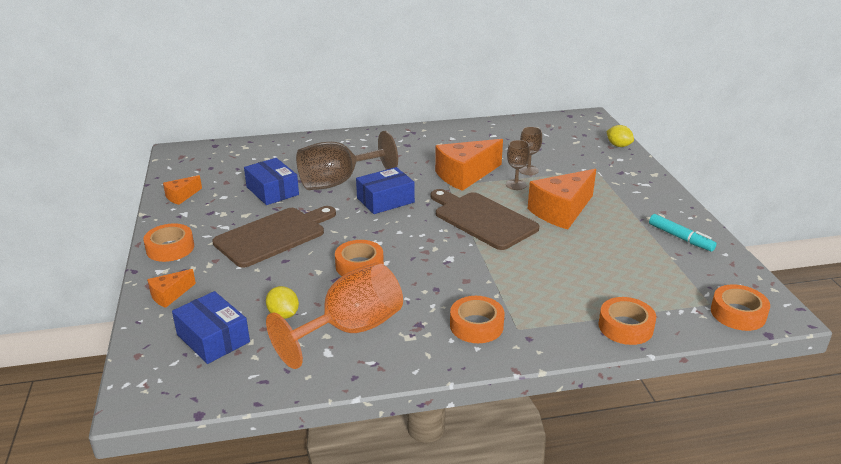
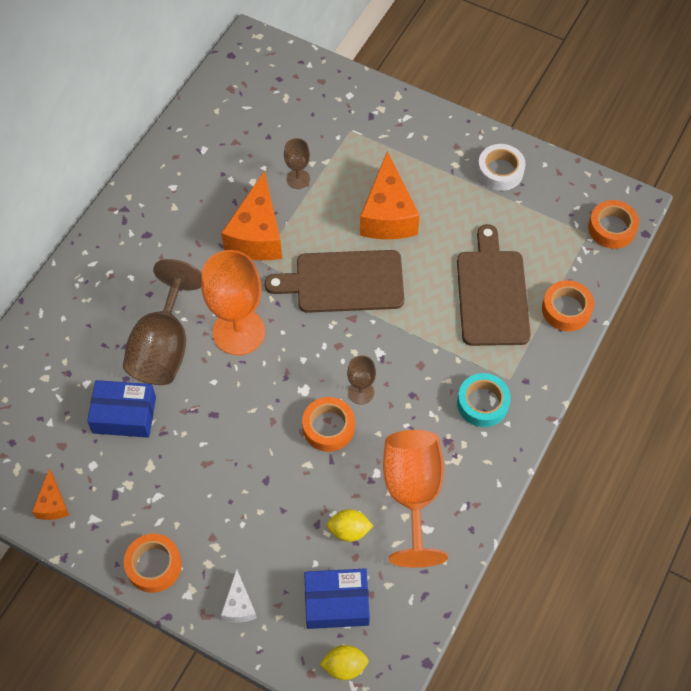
camera: 50 degrees left, 30 degrees up
(169, 295) = (239, 605): orange cheese -> white cheese
(273, 235) = (214, 464): brown cutting board -> brown cutting board (492, 293)
(385, 200) = (239, 332): blue box -> orange goblet
(476, 325) = (482, 403): orange tape -> turquoise tape
(516, 185) = (313, 210): brown goblet -> brown goblet (361, 392)
(618, 145) = (326, 73): yellow lemon -> yellow lemon (344, 666)
(680, 238) = (500, 171): turquoise marker -> white tape

